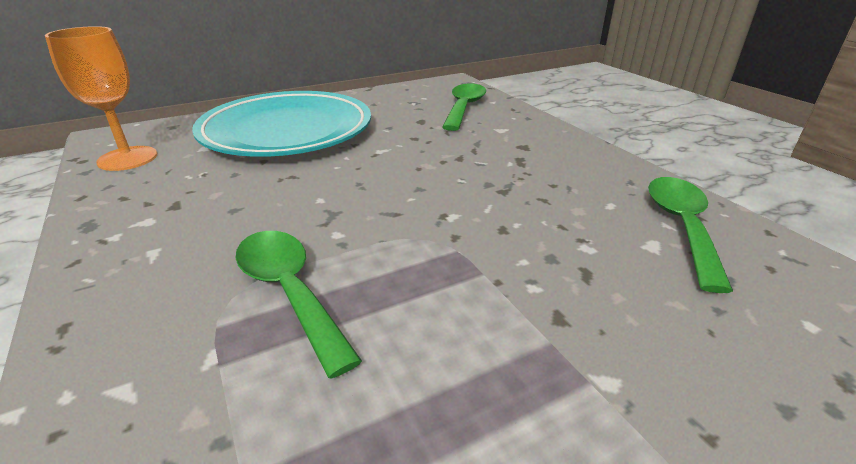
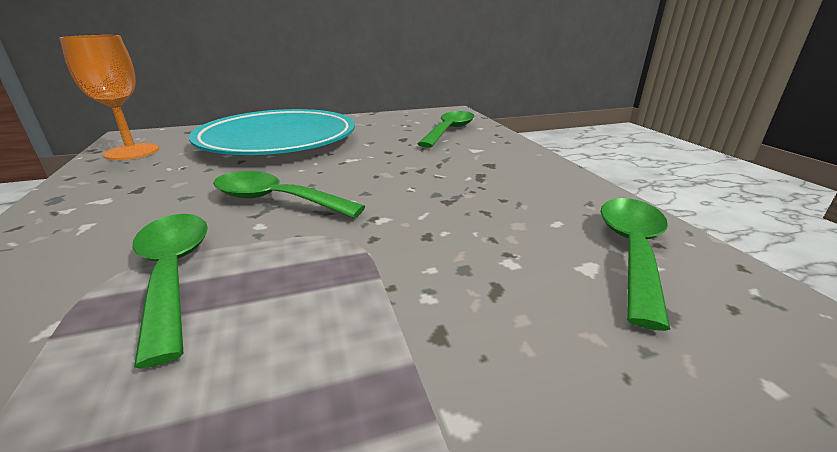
camera: 10 degrees right, 5 degrees down
(335, 205) = (276, 200): none -> green spoon

